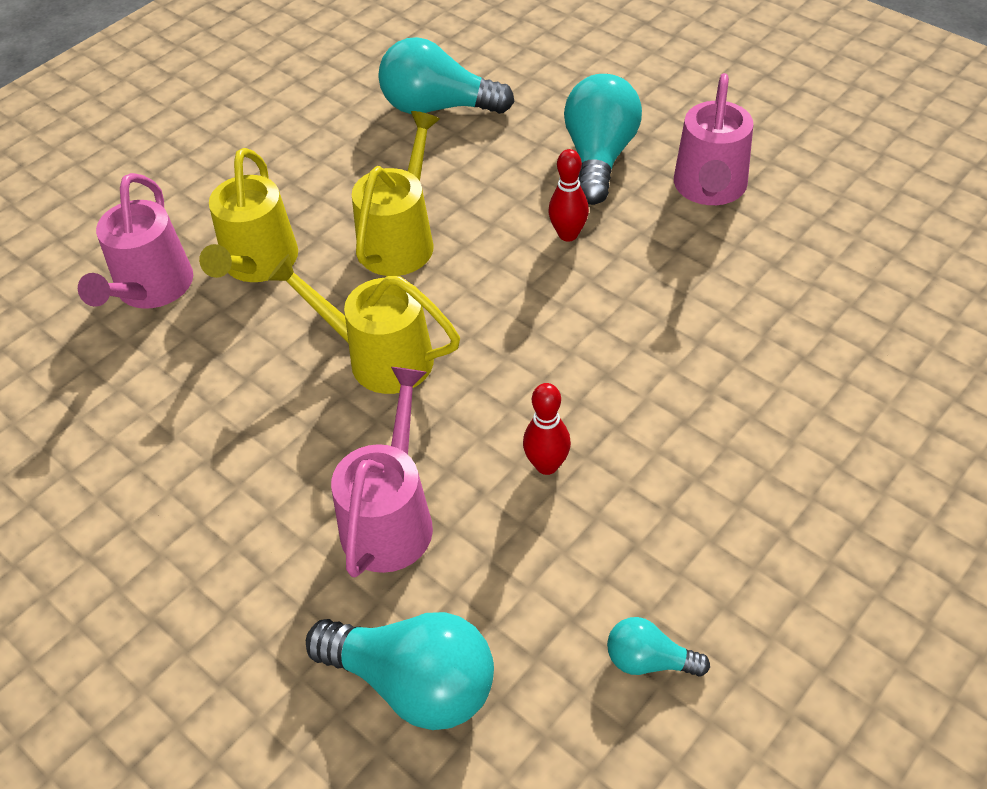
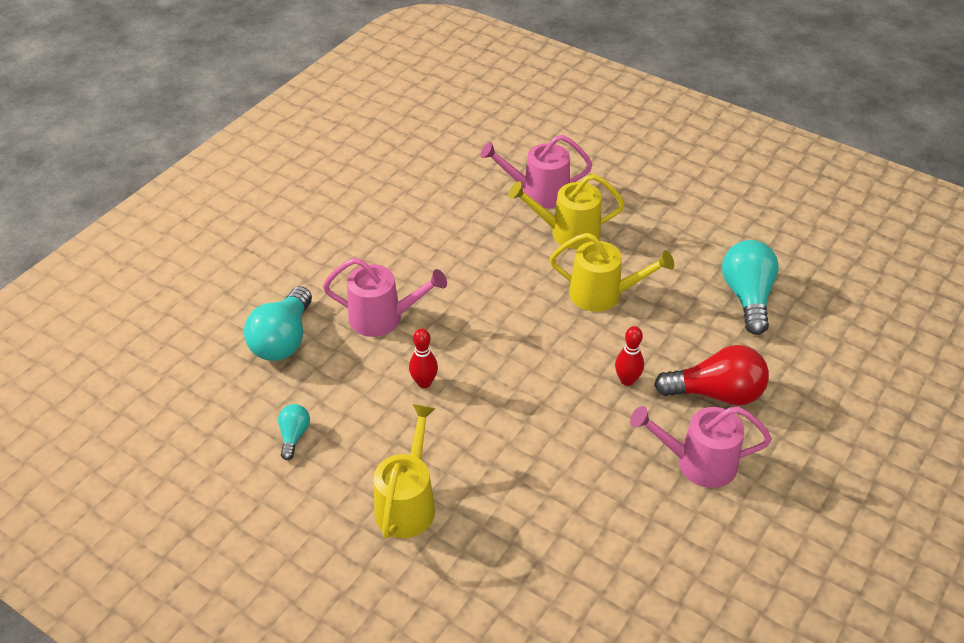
camera: 80 degrees right, 5 degrees down
(379, 357) = (499, 297): yellow watering can -> yellow watering can (407, 502)
(599, 157) = (716, 393): turquoise light bulb -> red light bulb

